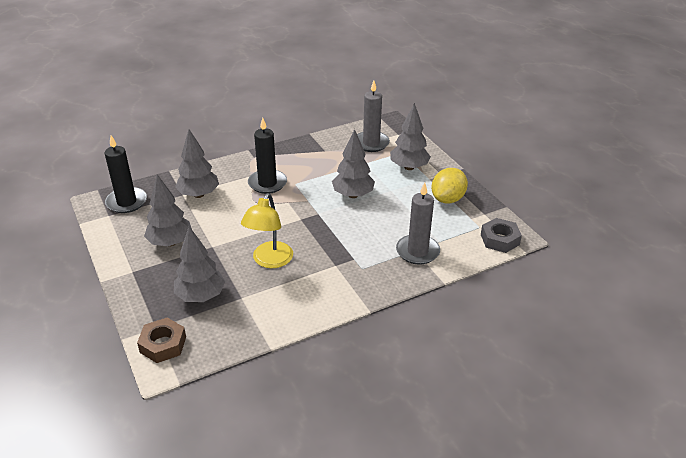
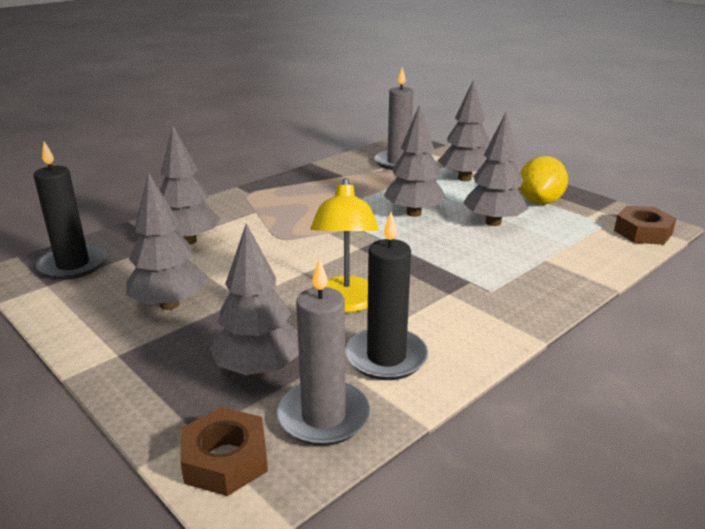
camera: 15 degrees left, 10 degrees down
(267, 183) = (285, 216): black candle -> black candle (386, 357)
(401, 212) = (493, 222): none -> grey tree
(417, 251) = (550, 260): grey candle -> grey candle (323, 416)
(500, 239) = (643, 232): grey nut -> brown nut

